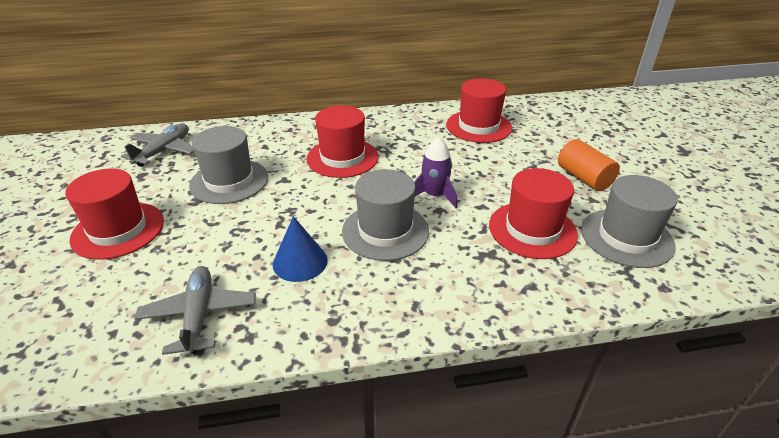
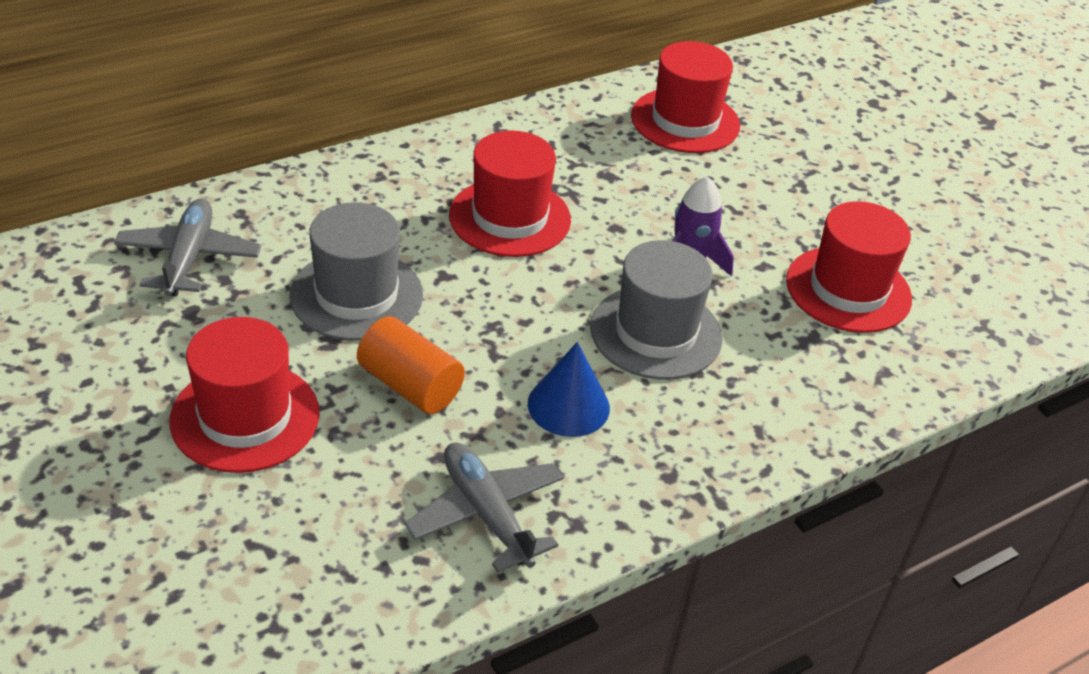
camera: 25 degrees left, 5 degrees up
(583, 178) = (876, 192): orange cylinder -> orange cylinder (410, 385)
(626, 237) = (967, 277): grey hat -> none

